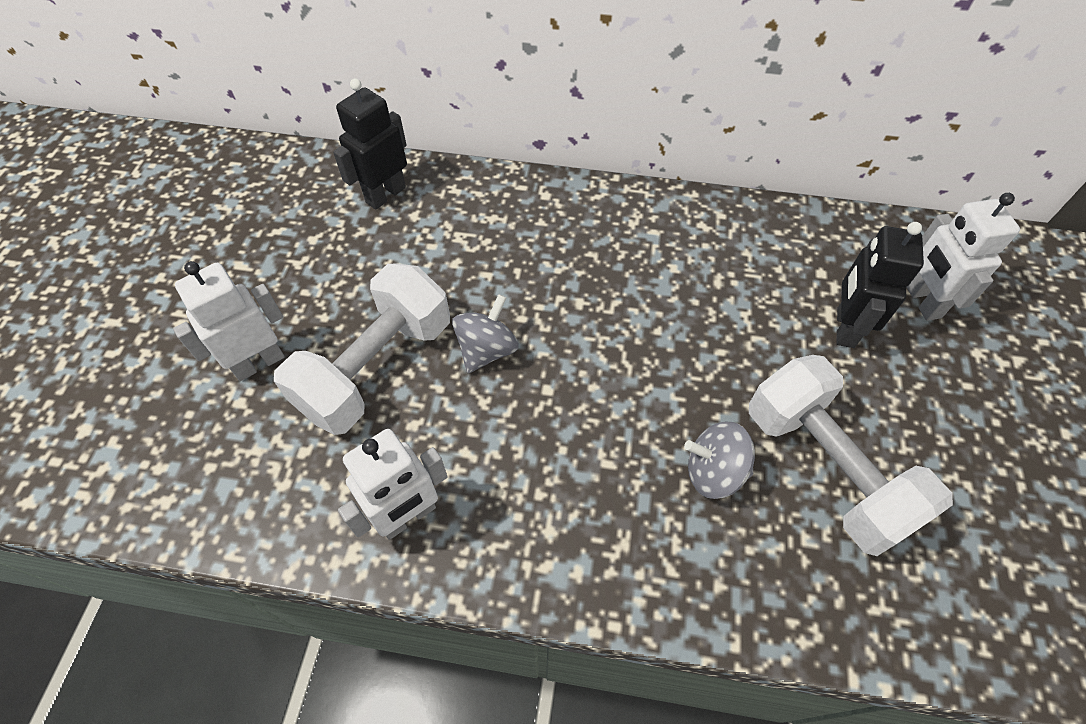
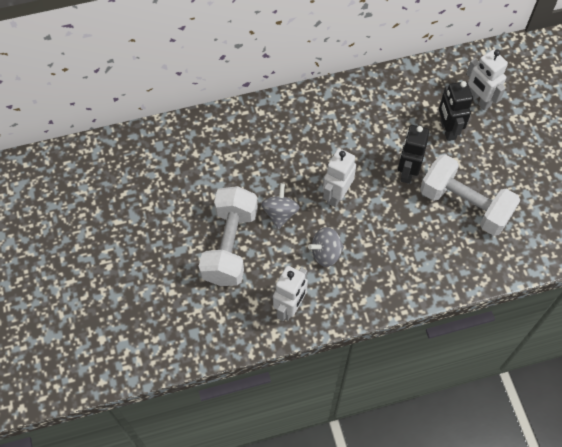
camera: 25 degrees left, 5 degrees up
(259, 363) = (167, 269): white robot -> white robot (336, 195)
(385, 195) = (171, 147): black robot -> black robot (407, 172)
(714, 472) = (416, 228): grey spinning top -> grey spinning top (326, 253)

